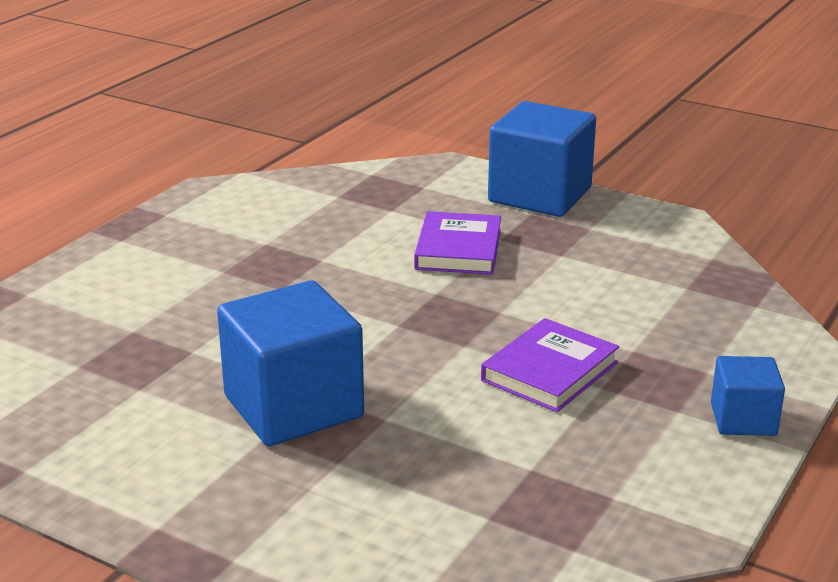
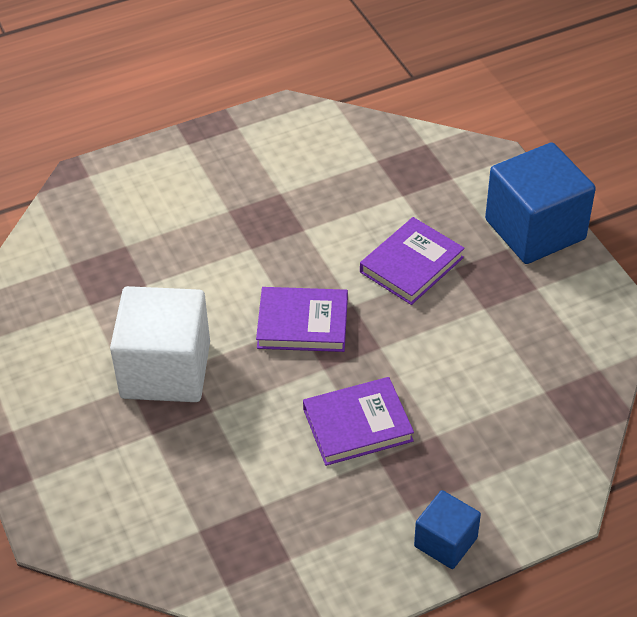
camera: 35 degrees right, 20 degrees up
(293, 407) = (165, 370): blue cube -> white cube
(402, 322) = (302, 323): none -> purple book

